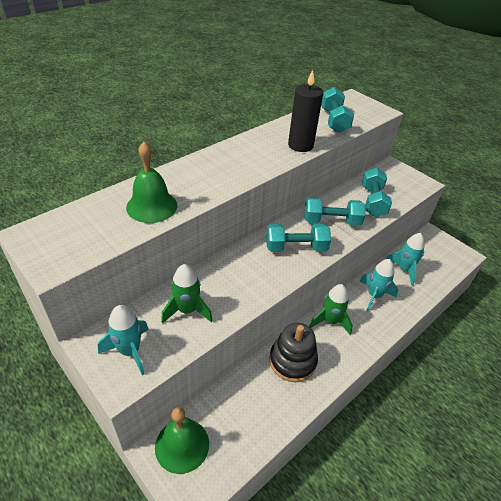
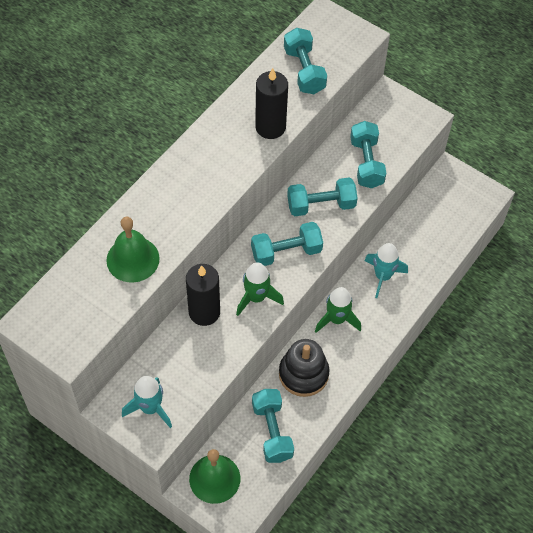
camera: 10 degrees left, 15 degrees up
(187, 310) = (191, 354): green rocket -> green rocket (256, 298)
(211, 278) = (204, 312): none -> black candle
(252, 409) = (272, 431): none -> turquoise dumbbell
(403, 269) = (415, 232): turquoise rocket -> none

